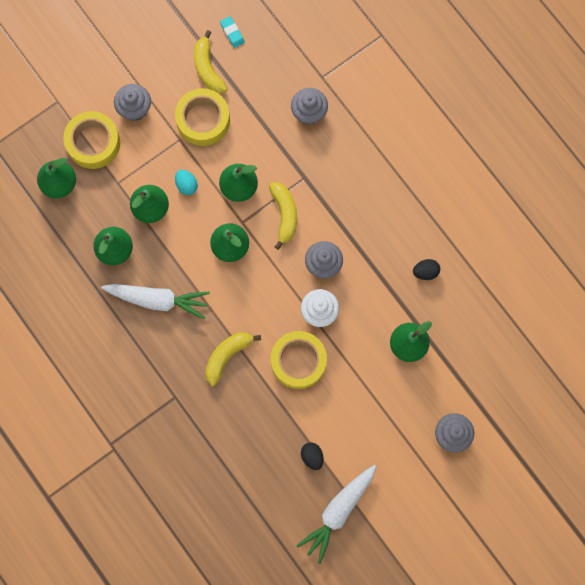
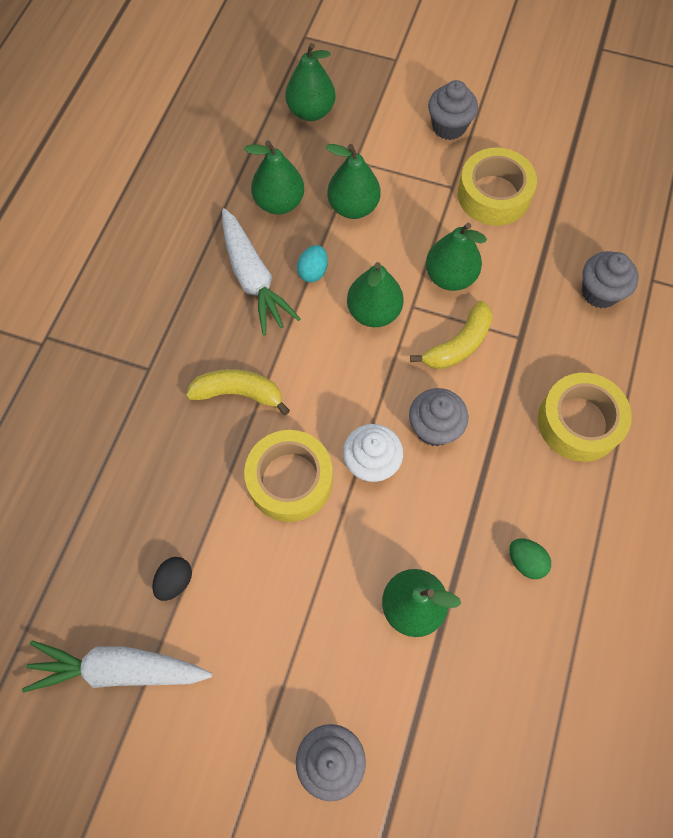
camera: 55 degrees right, 10 degrees down
(93, 143) = (380, 114): yellow tape -> yellow tape (579, 422)
(186, 185) = (407, 224): turquoise egg -> turquoise egg (313, 272)
(208, 68) = (554, 164): yellow banana -> none
(232, 33) = (613, 162): turquoise eraser -> none
(425, 272) = (525, 561): black egg -> green egg

